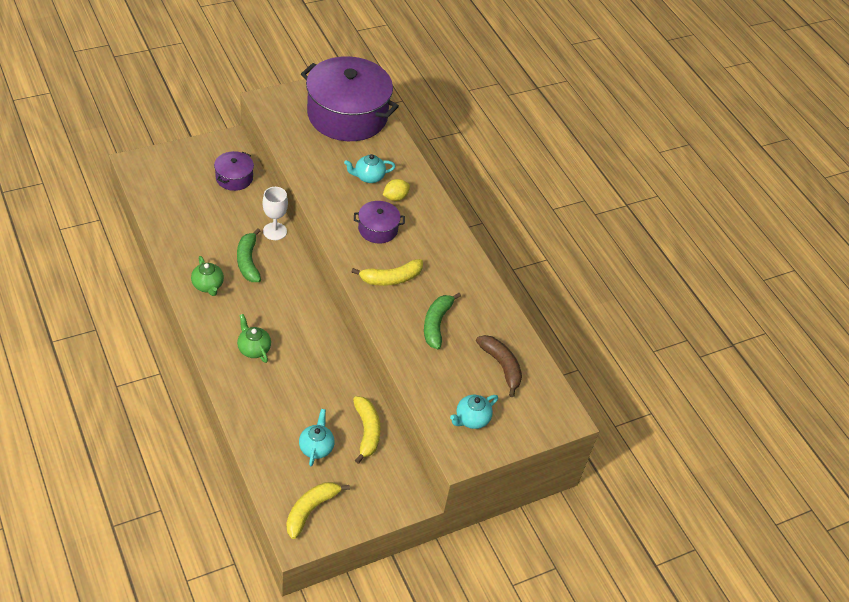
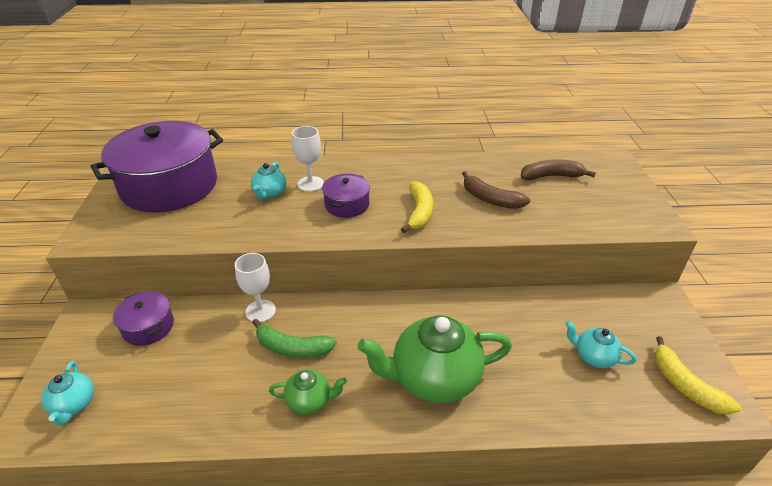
camera: 60 degrees left, 10 degrees down
(253, 349) = (433, 378): green teapot -> green teapot, size x2.02
(367, 431) = (575, 309): yellow banana -> none
(395, 197) = (310, 184): yellow lemon -> white goblet
(436, 324) = (490, 199): green banana -> brown banana
(471, 419) = (614, 207): turquoise teapot -> turquoise teapot (74, 405)

